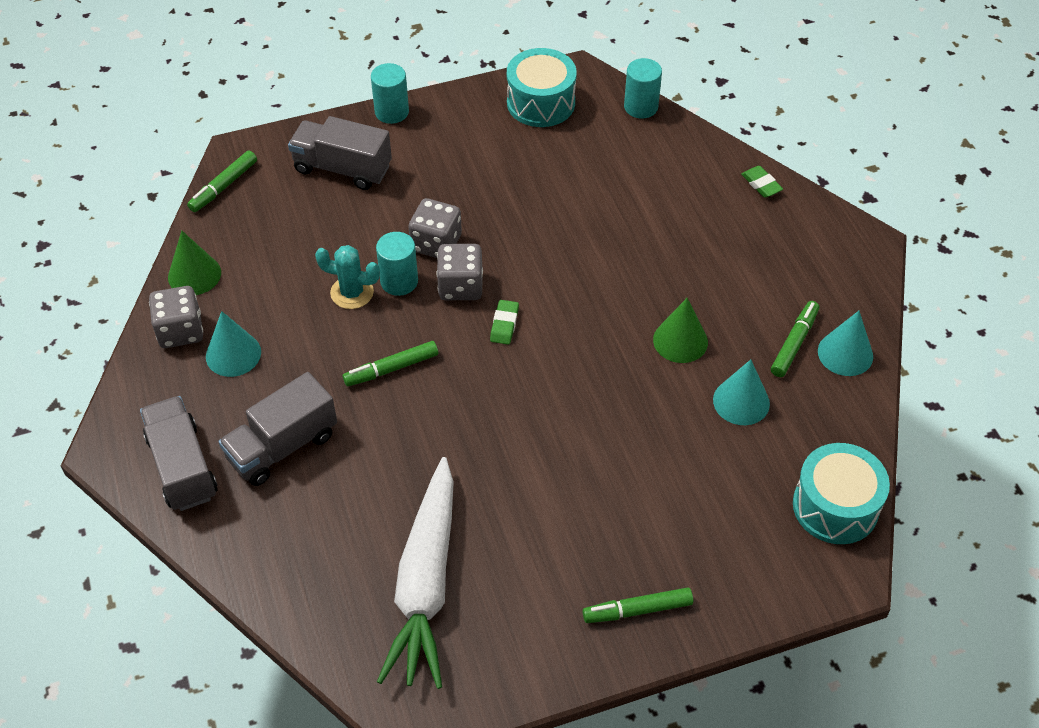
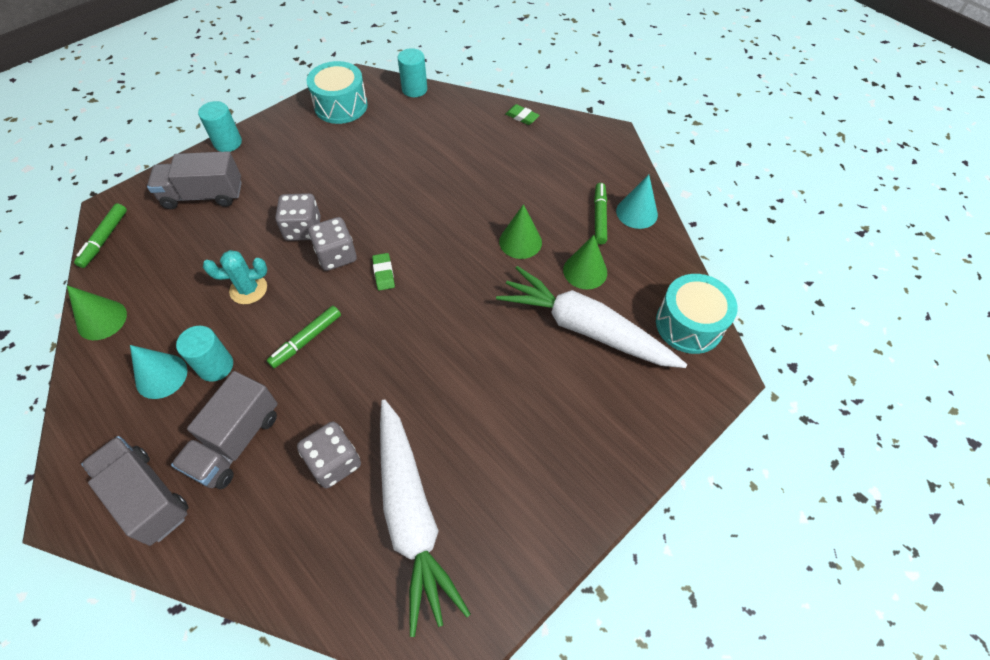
camera: 25 degrees left, 5 degrees up
(180, 331) = (104, 372): grey dice -> grey dice (334, 462)
(399, 281) = (285, 268): turquoise cylinder -> turquoise cylinder (215, 366)
(637, 610) = (591, 465): green marker -> none
(706, 466) = (585, 328): none -> white carrot
(741, 401) = (585, 271): turquoise cone -> green cone

